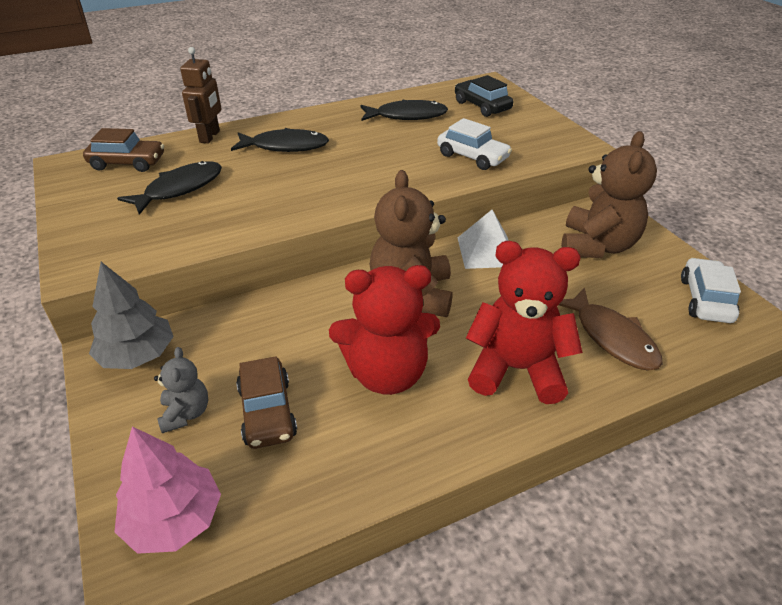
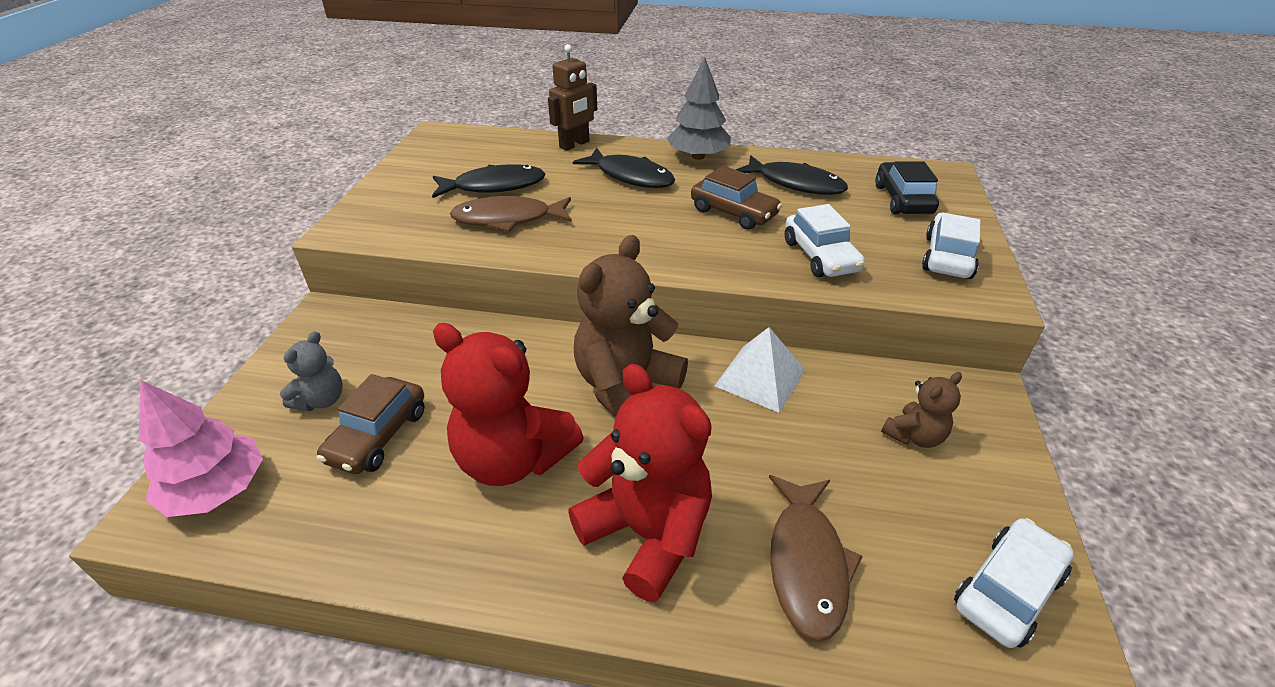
camera: 35 degrees right, 0 degrees up
(127, 163) = (482, 148): brown car -> brown car (733, 212)
(138, 355) = (344, 328): grey tree -> grey tree (698, 156)
(224, 209) = (508, 219): none -> brown fish
(541, 132) = (947, 257): none -> white car
(597, 246) = (914, 436): brown teddy bear -> brown teddy bear, size x0.50

